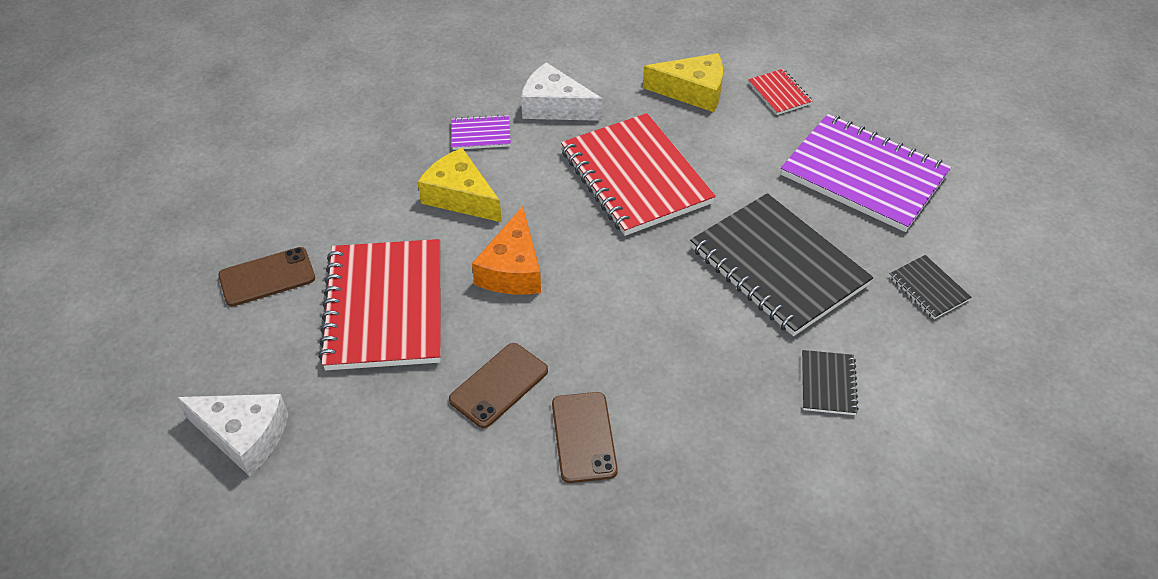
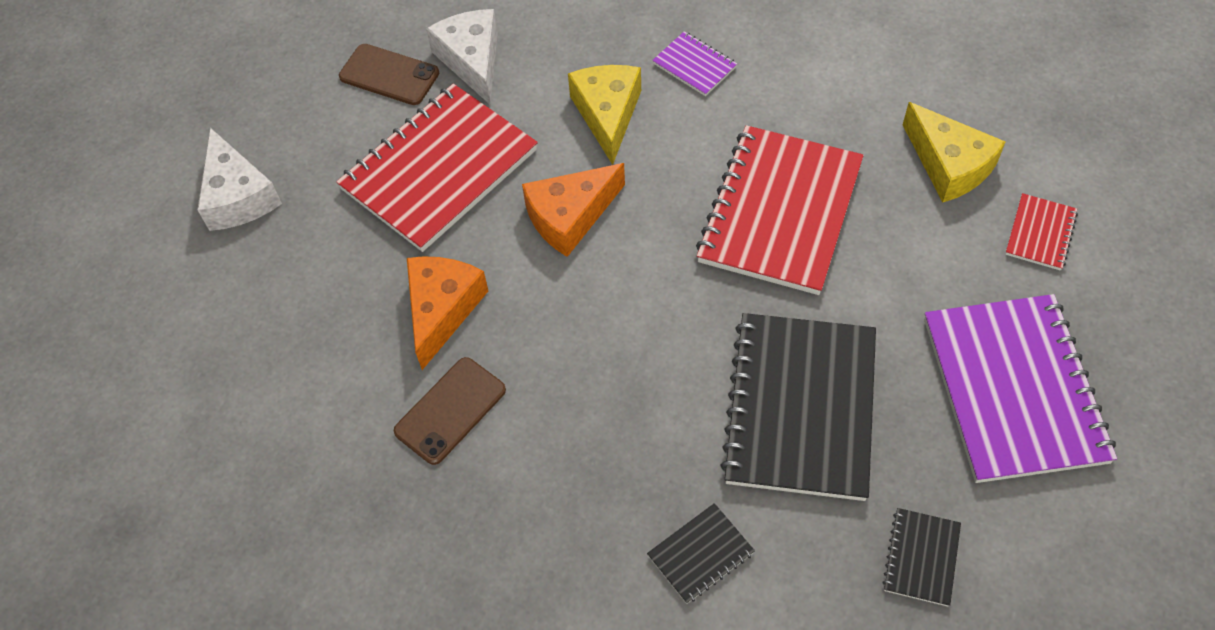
camera: 50 degrees right, 10 degrees up
(499, 385) = (442, 309): brown phone -> orange cheese
(554, 107) = (793, 84): white cheese -> white cheese (472, 60)

